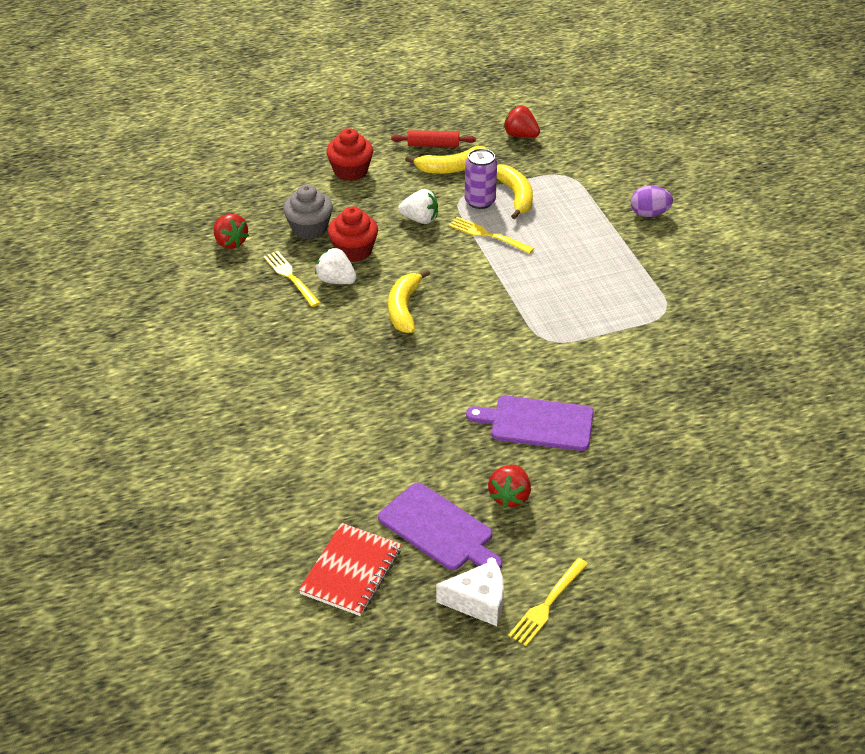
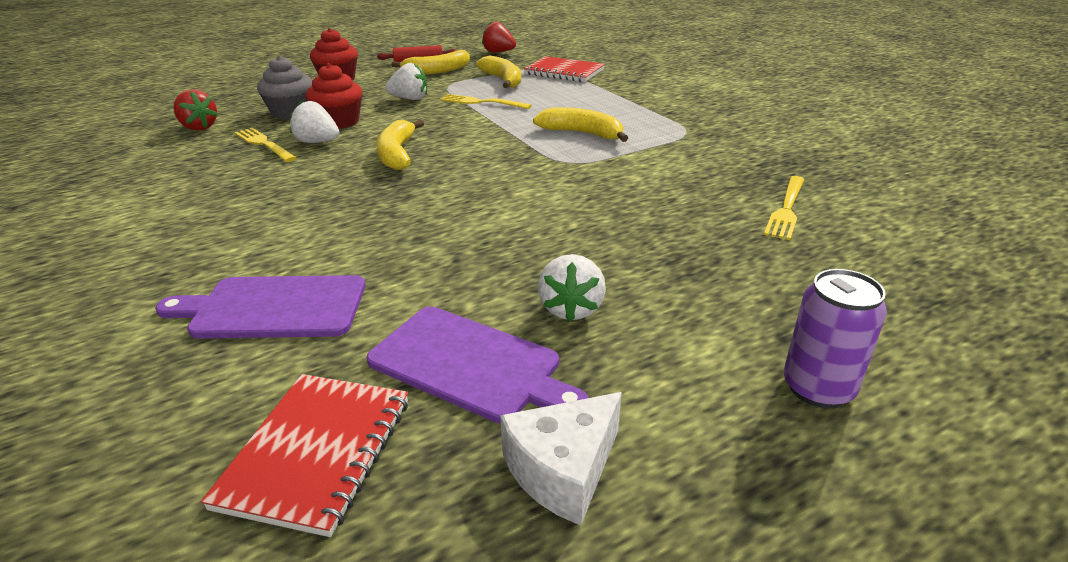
camera: 10 degrees left, 10 degrees down
(478, 601) = (563, 470): white cheese -> white cheese turned 150 degrees clockwise
(480, 201) = (469, 85): purple can -> purple can (818, 388)
(510, 496) = (571, 308): red strawberry -> white strawberry
(537, 423) = (583, 229): purple cutting board -> purple cutting board (273, 308)
(547, 604) = (689, 456): yellow fork -> yellow fork (786, 209)
(570, 300) = (582, 133): none -> yellow banana
(581, 188) = (564, 72): none -> red notebook
(649, 214) = (635, 80): purple egg -> none

